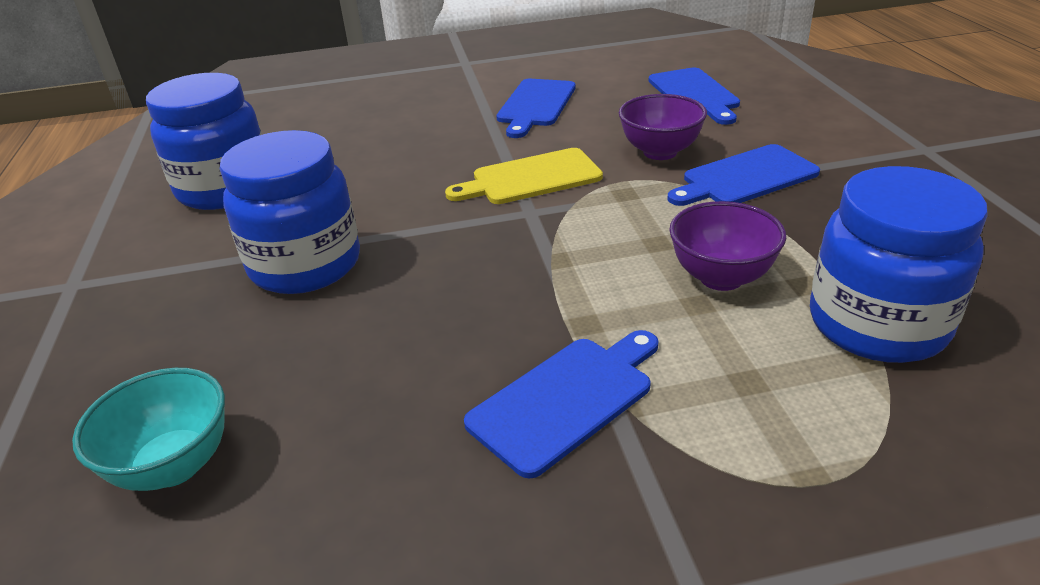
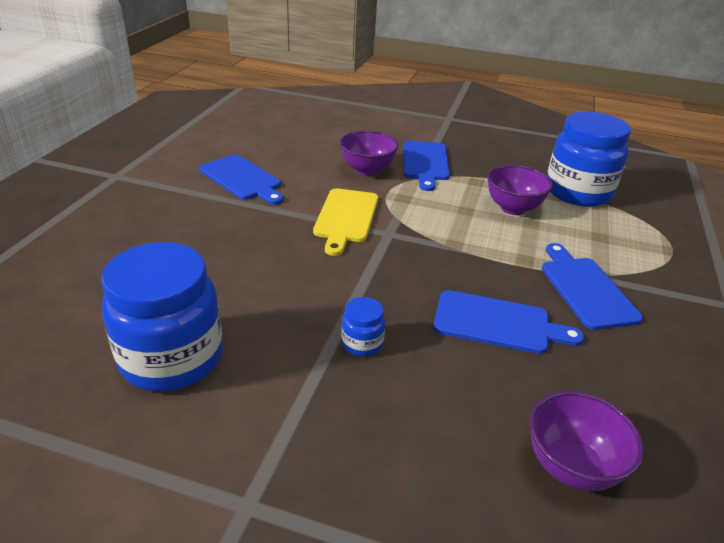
camera: 65 degrees left, 0 degrees up
(174, 465) = (571, 467): turquoise bowl -> purple bowl
(305, 265) = (362, 343): blue jar -> blue jar, size x0.43
(695, 94) = (310, 133): blue cutting board -> blue cutting board (497, 323)

